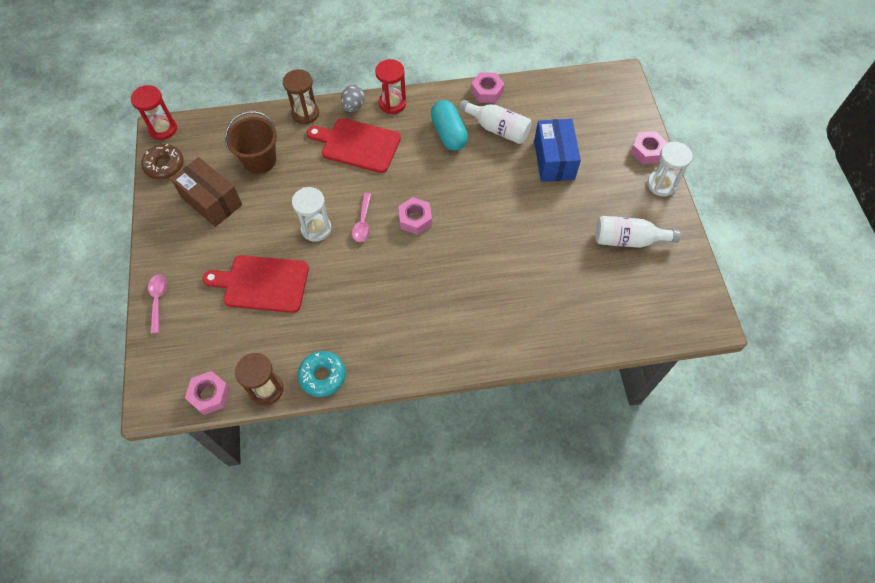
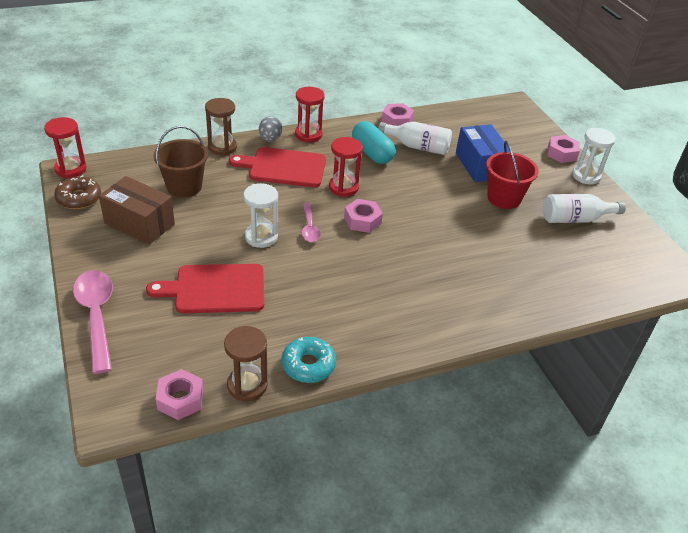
camera: 15 degrees left, 20 degrees down
(158, 300) = (96, 316): pink spoon -> pink spoon, size x1.79
(408, 176) = (343, 187): none -> red hourglass
(564, 205) = (504, 198): none -> red bucket

